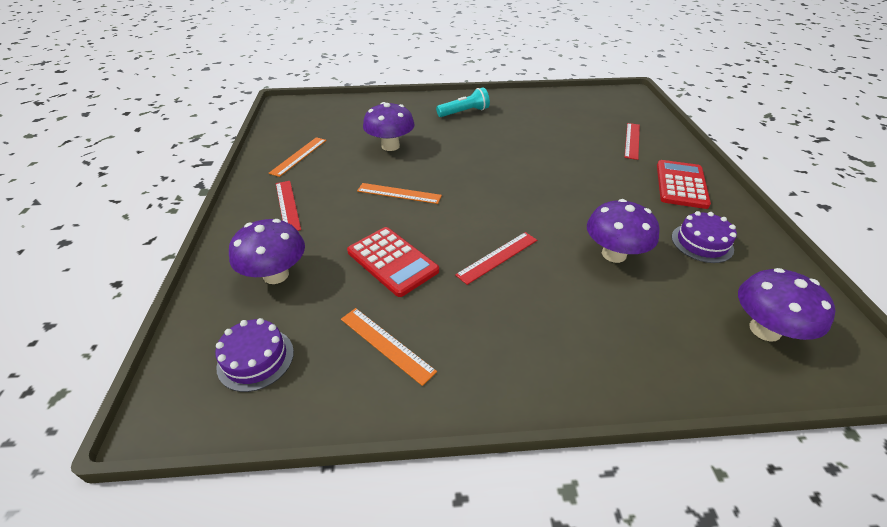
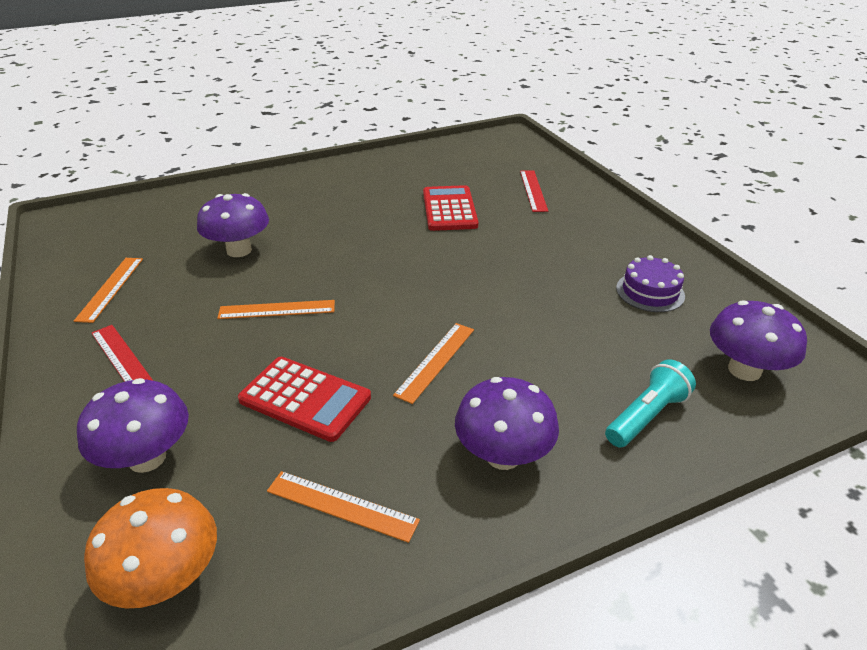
camera: 20 degrees left, 5 degrees down
(255, 359) = (167, 579): purple cake -> orange mushroom
(464, 112) = (320, 190): turquoise flashlight -> turquoise flashlight (646, 416)
(497, 257) = (435, 361): red ruler -> orange ruler
(614, 254) = (565, 326): purple mushroom -> purple mushroom (503, 455)
(681, 185) = (604, 231): red calculator -> red calculator (449, 209)

